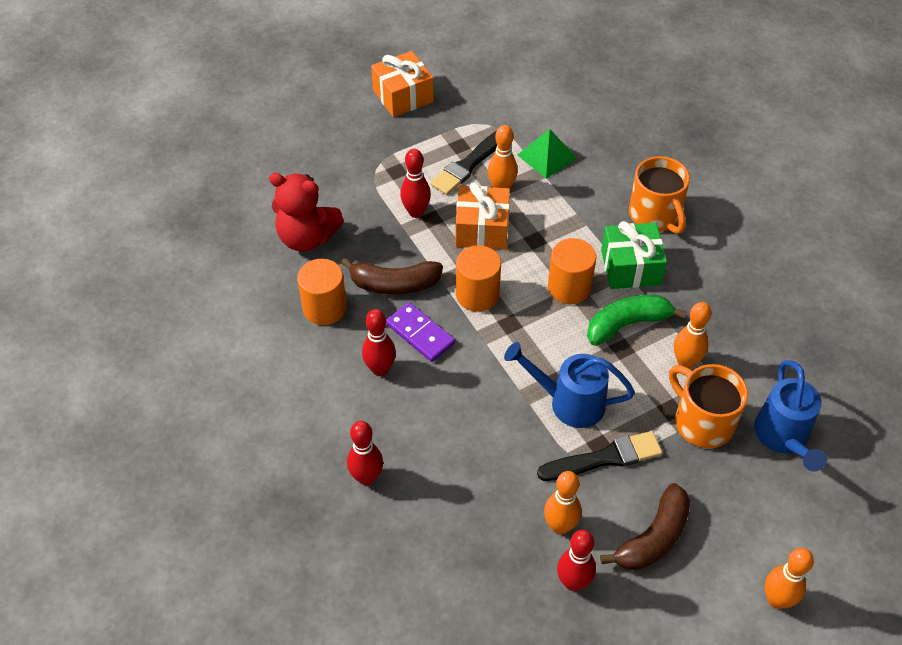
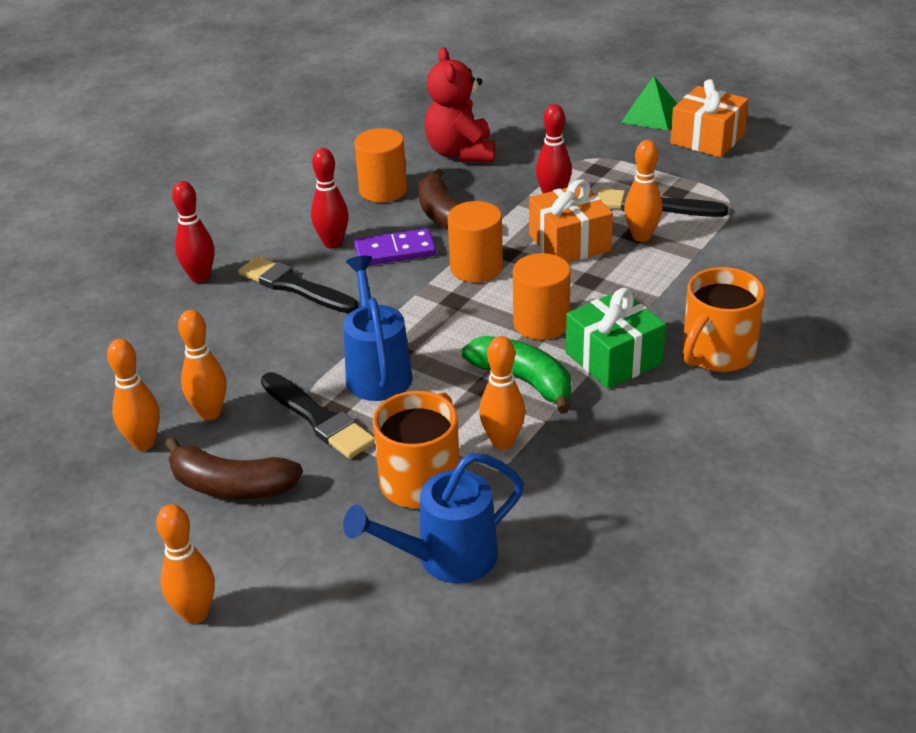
camera: 65 degrees right, 15 degrees down
(420, 334) = (395, 251): purple domino -> purple domino turned 60 degrees clockwise
(425, 416) = (294, 286): none -> black brush
(546, 156) = (724, 250): green pyramid -> green pyramid (651, 115)
(573, 582) = (144, 443): red bowling pin -> orange bowling pin

